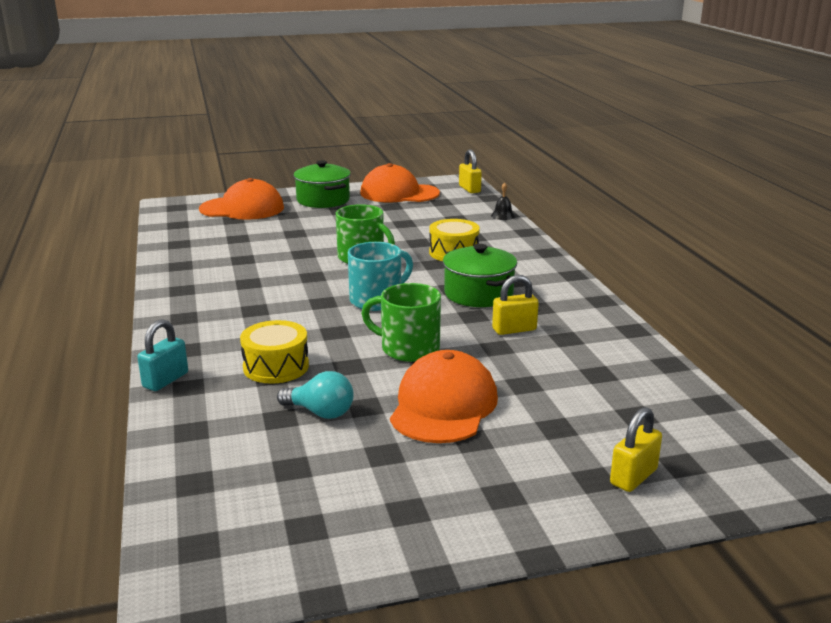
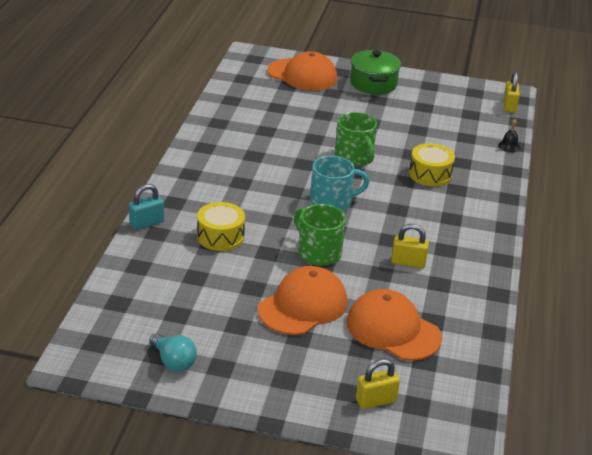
camera: 25 degrees right, 10 degrees up
(320, 412) = (222, 282): turquoise light bulb -> turquoise light bulb (173, 362)
(399, 193) = (443, 93): orange cap -> orange cap (393, 330)
(478, 294) = (412, 221): green pot -> none

